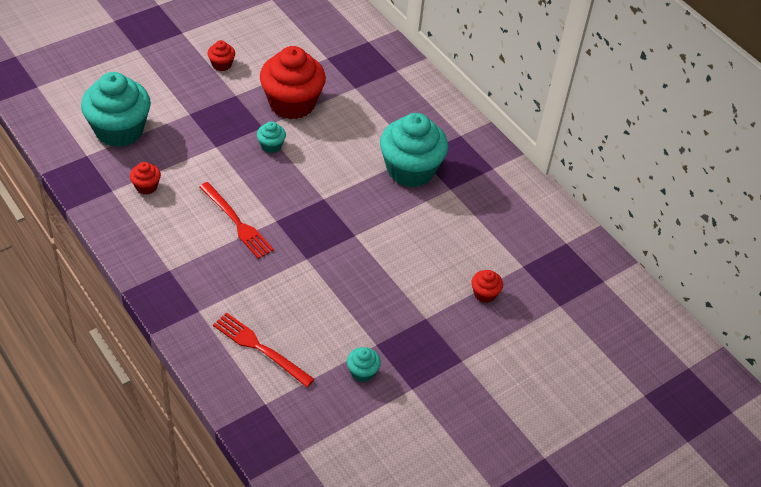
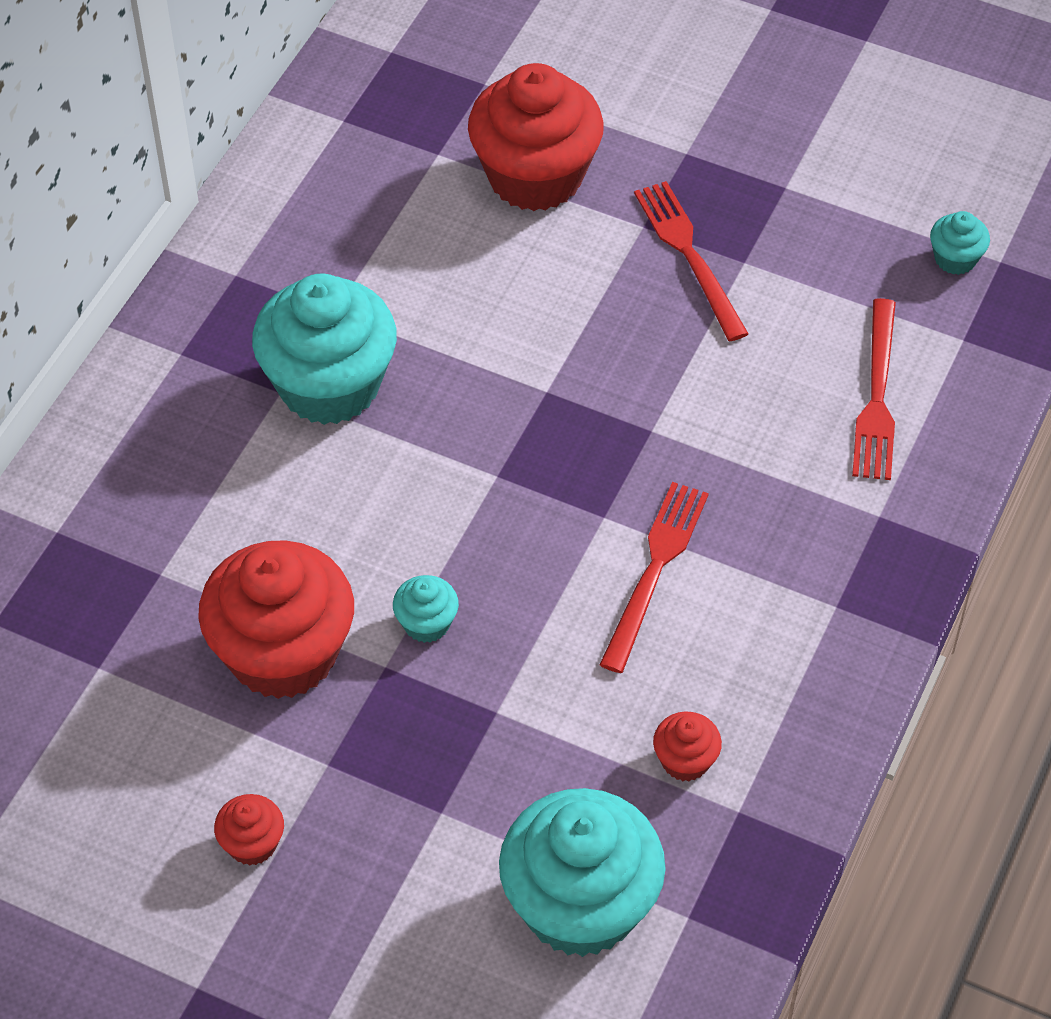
camera: 115 degrees left, 5 degrees up
(362, 372) = (808, 254): turquoise cupcake -> turquoise cupcake (955, 259)
(395, 325) = (689, 255): none -> red fork
(484, 294) = (535, 176): red cupcake -> red cupcake, size x2.30

